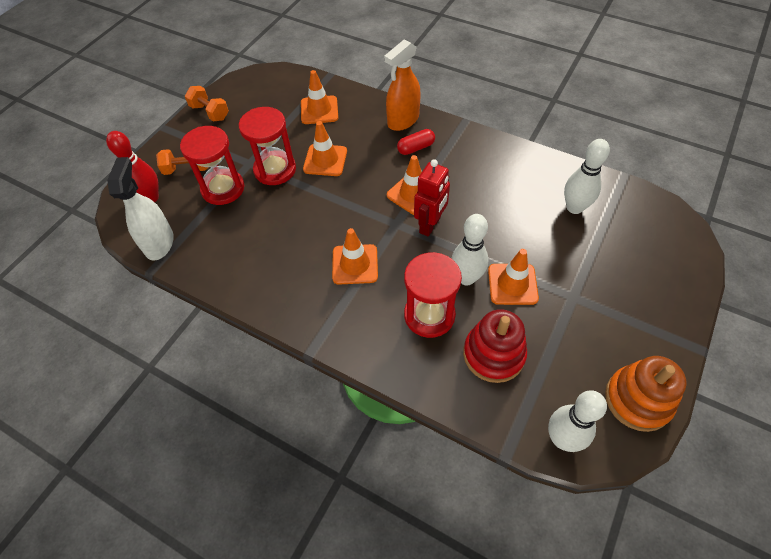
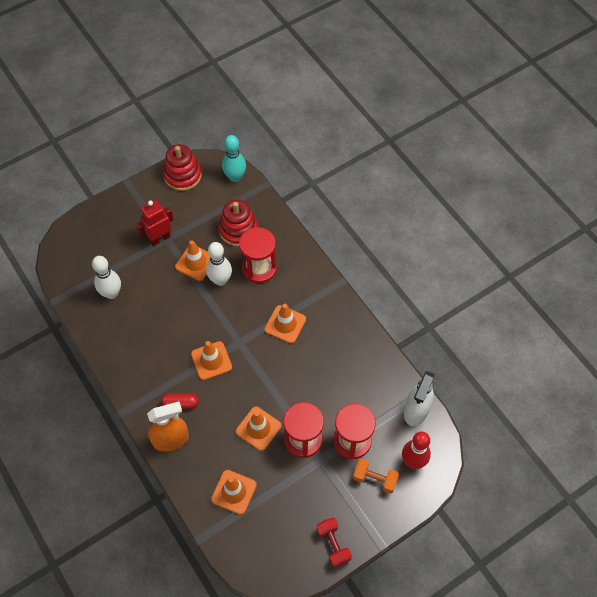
camera: 155 degrees left, 5 degrees up
(210, 112) = (333, 544): orange dumbbell -> red dumbbell
(430, 225) = (217, 329): red robot -> red robot (159, 238)
(562, 439) = (235, 177): white bowling pin -> turquoise bowling pin
(637, 400) = (182, 175): orange stacking toy -> red stacking toy

